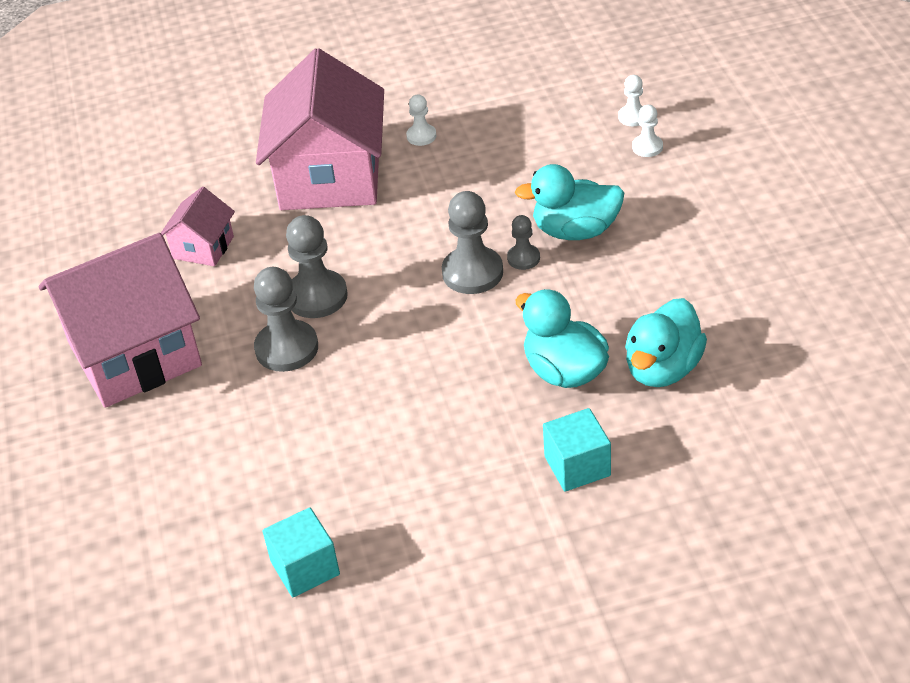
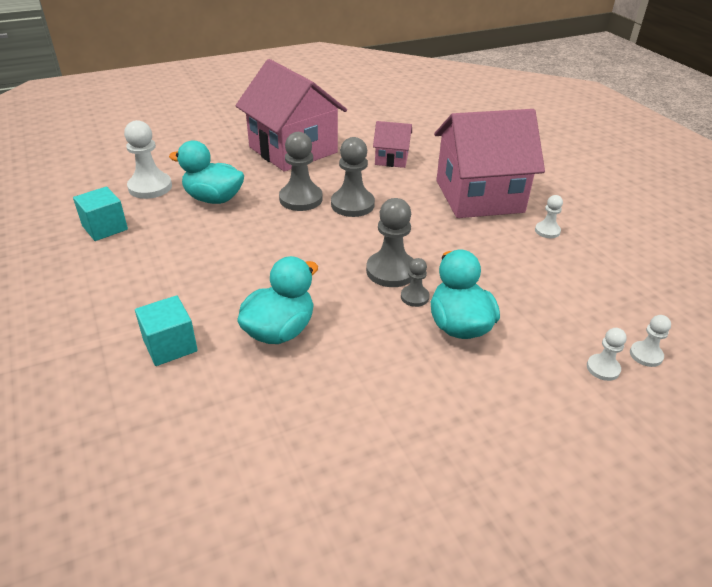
camera: 75 degrees right, 5 degrees down
(198, 526) = (150, 187): none -> white pawn
(663, 369) = (283, 395): turquoise duck -> turquoise duck (213, 199)

